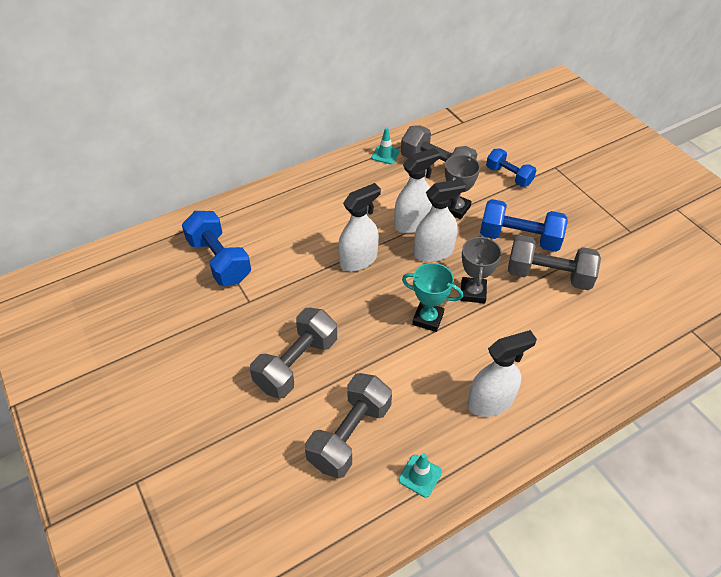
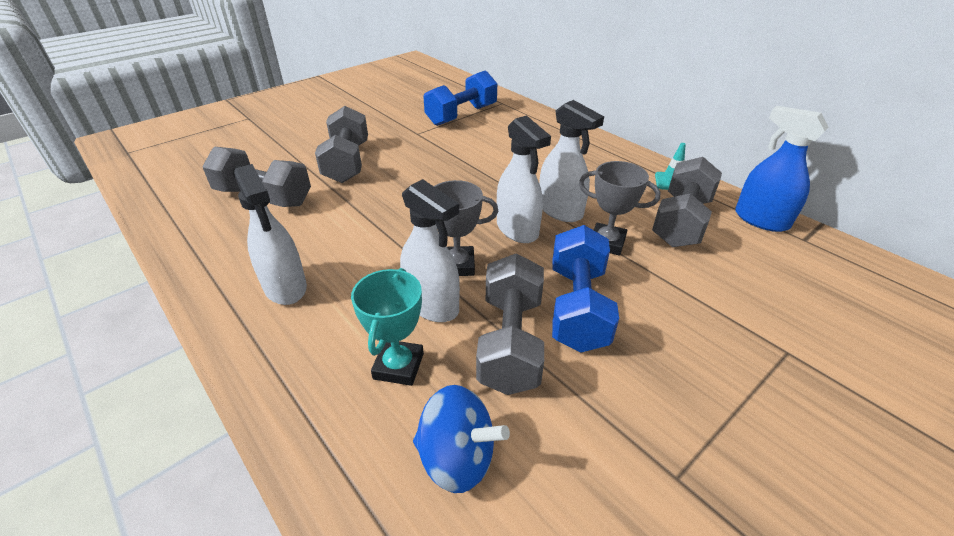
camera: 80 degrees right, 10 degrees down
(296, 364) = (347, 162): grey dumbbell -> grey dumbbell turned 60 degrees clockwise
(358, 260) = (486, 180): white spray bottle -> white spray bottle (432, 305)
(420, 476) = (205, 241): turquoise traffic cone -> none
(428, 319) = (409, 232): turquoise trophy -> turquoise trophy (398, 366)
(440, 131) = (761, 220): none -> blue spray bottle
(508, 176) = (715, 292): blue dumbbell -> none
(629, 310) = (457, 458): none -> blue spinning top

